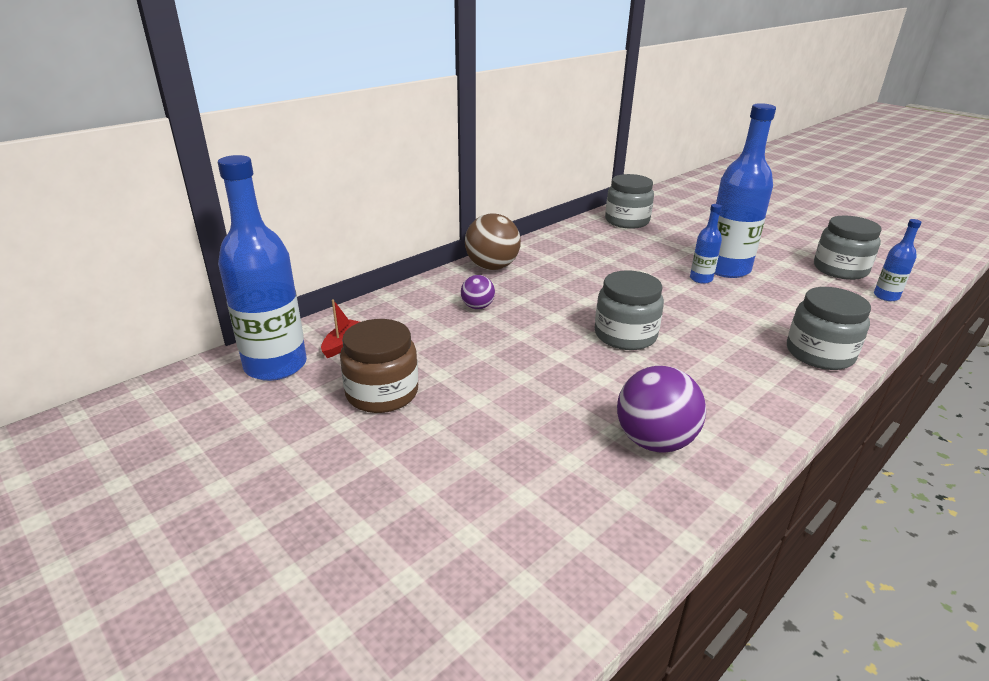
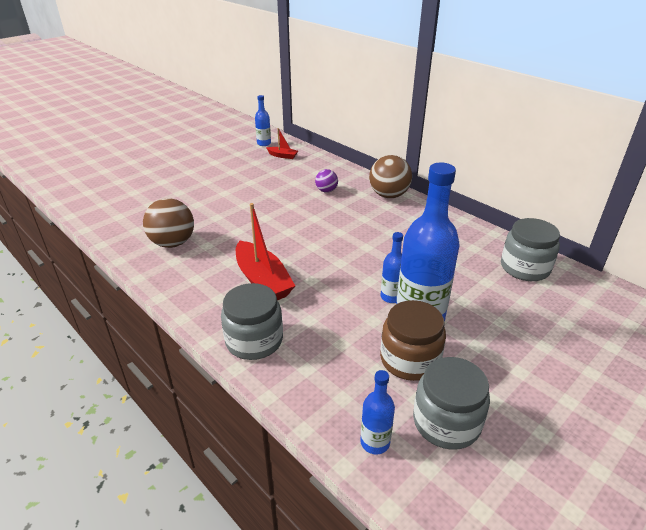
camera: 90 degrees right, 5 degrees up
(275, 365) = (264, 143): blue bottle -> blue bottle, size x0.47
(382, 393) = (236, 168): brown jar -> brown jar (409, 359)
(625, 335) = (288, 244): grey jar -> none
(654, 441) = (173, 243): purple ball -> brown ball
(711, 352) = (263, 280): none -> red boat

